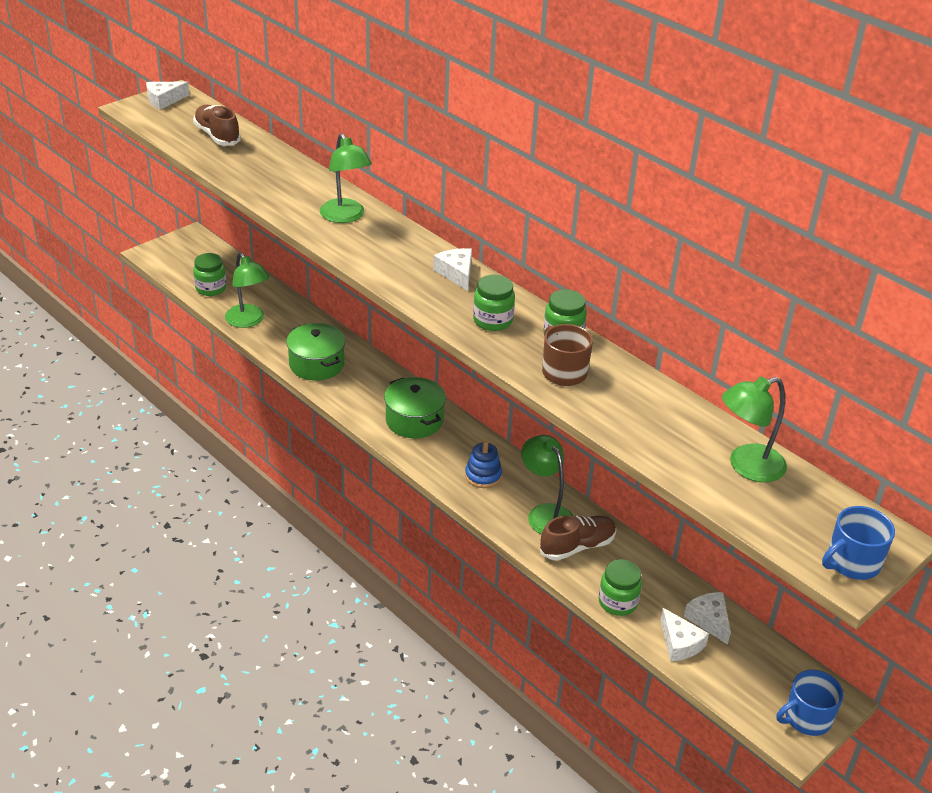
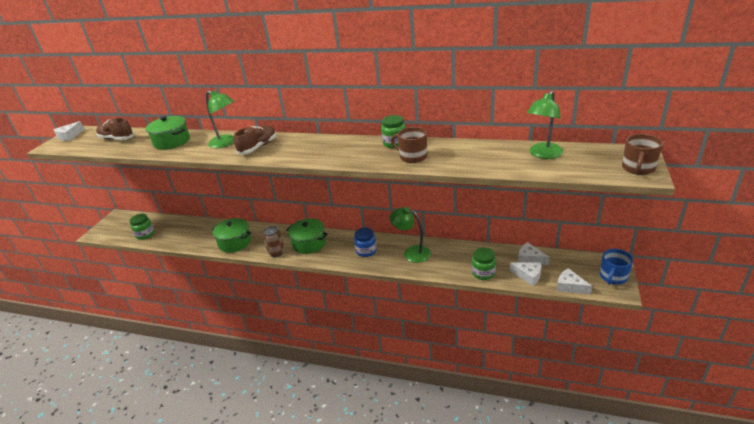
camera: 25 degrees left, 5 degrees down
(248, 321) = (179, 240): green lamp -> none
(280, 178) = (172, 142): none -> green pot
(359, 411) = (276, 252): none -> brown can
(456, 273) = (312, 142): white cheese -> white cheese (570, 286)
(483, 476) = (366, 251): blue stacking toy -> blue jar
(492, 321) = (352, 152): green jar -> none
(577, 546) = (440, 259): brown shoe -> brown shoe (258, 147)
(852, 562) = (638, 168): blue mug -> brown mug

